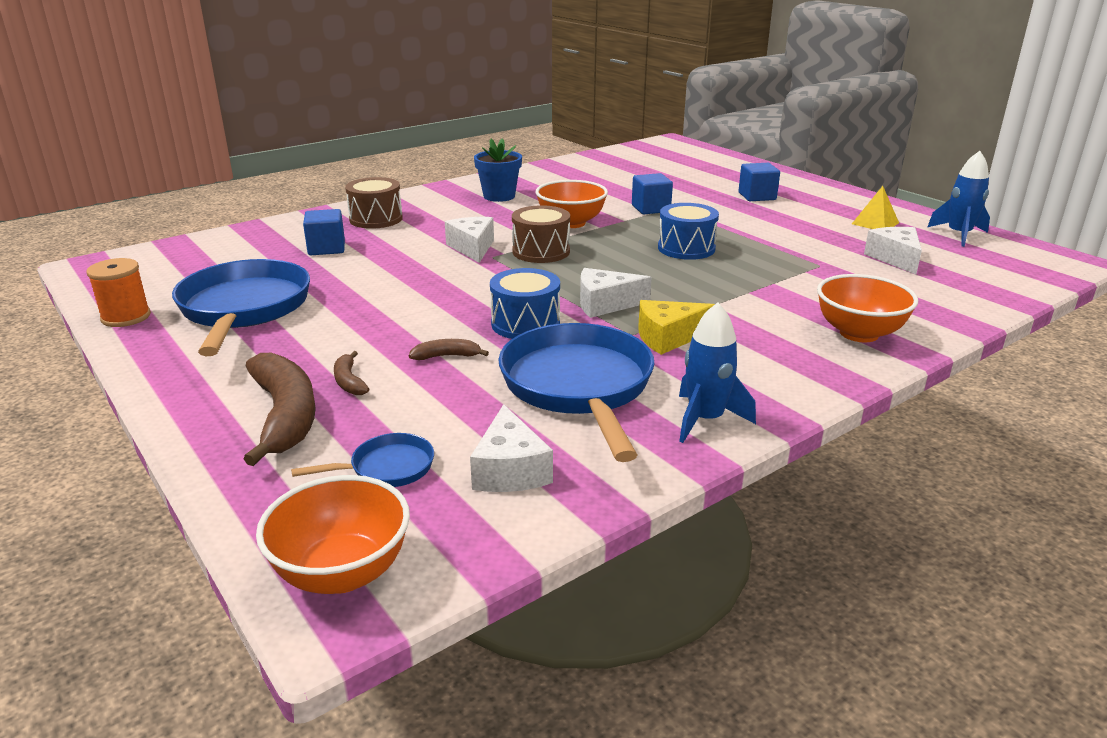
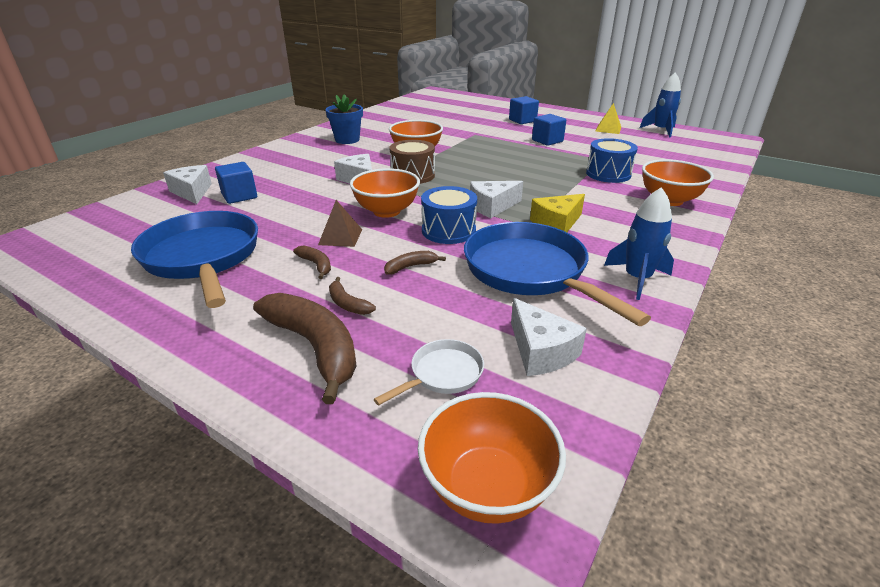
camera: 20 degrees left, 5 degrees up
(126, 317) = (88, 285): orange spool -> none
(349, 336) = (316, 265): none -> brown banana
(376, 219) = (263, 168): brown drum -> none
(387, 468) = (443, 374): blue pan -> white pan
(398, 310) = (340, 237): none -> brown pyramid
(473, 290) = (386, 211): none -> orange bowl
(651, 208) = (462, 136): blue cube -> blue cube (547, 141)
(686, 248) = (510, 160): blue drum -> blue drum (608, 174)
(895, 258) = (641, 149): white cheese -> white cheese (192, 192)

